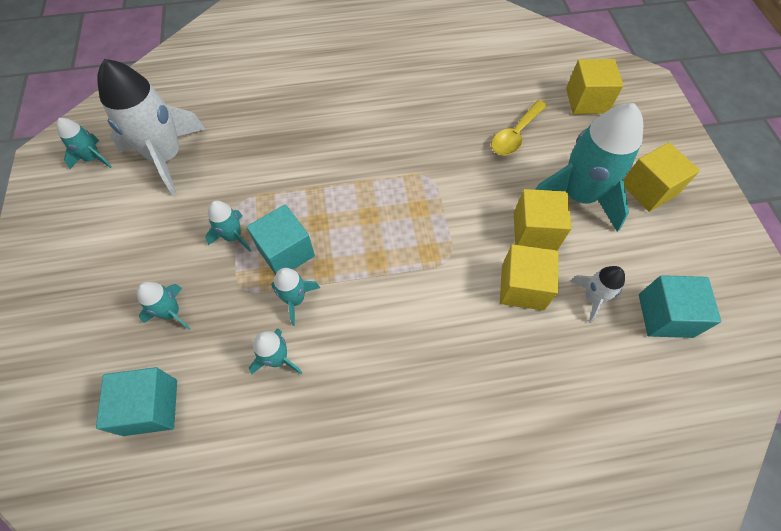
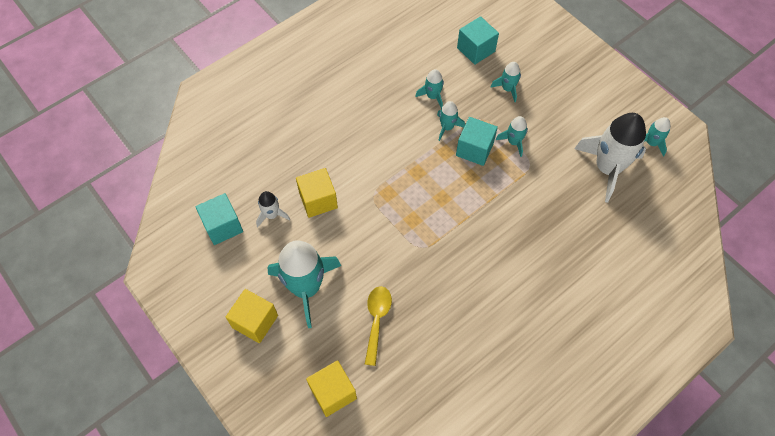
camera: 150 degrees right, 0 degrees up
(535, 231) = (326, 243): yellow cube -> none

